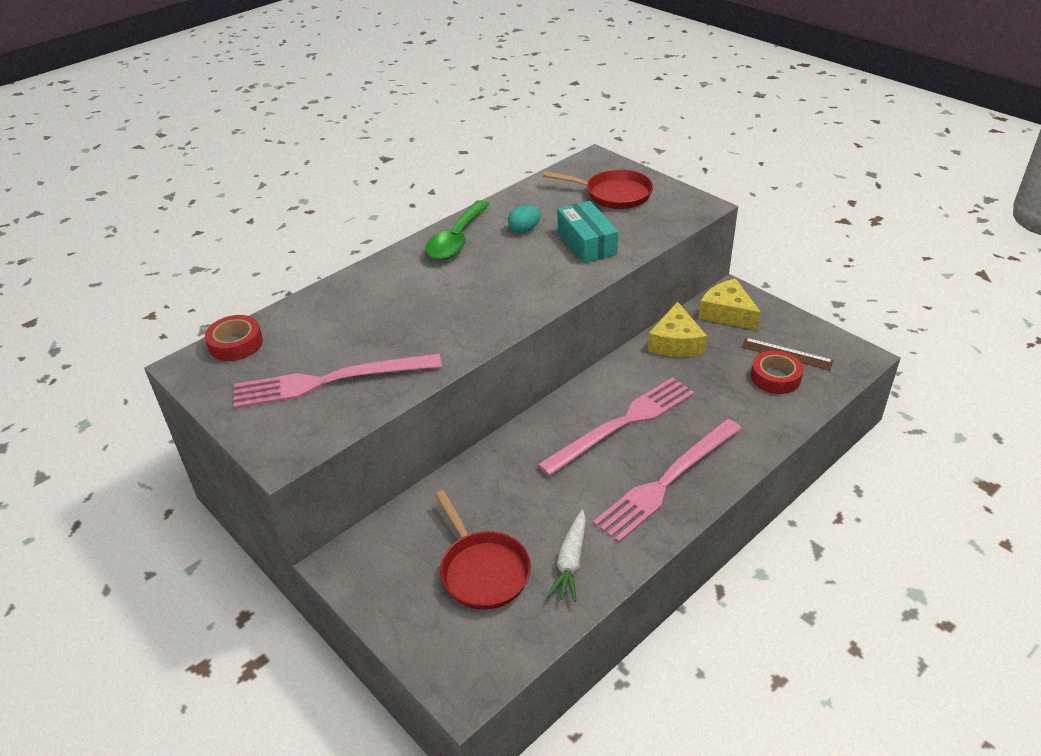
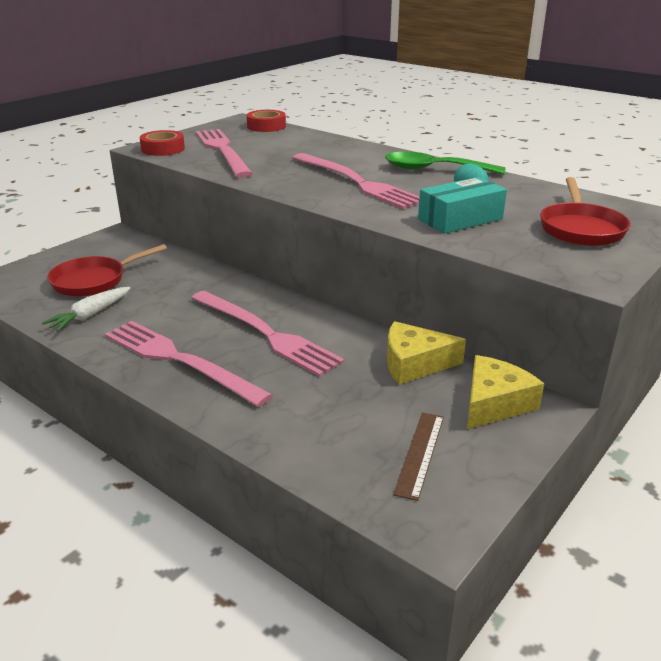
camera: 80 degrees right, 10 degrees down
(479, 288) = (356, 182): none -> pink fork
(570, 561) = (90, 315): white carrot -> white carrot turned 60 degrees counterclockwise
(775, 377) = (364, 441): red tape -> red tape (163, 149)

